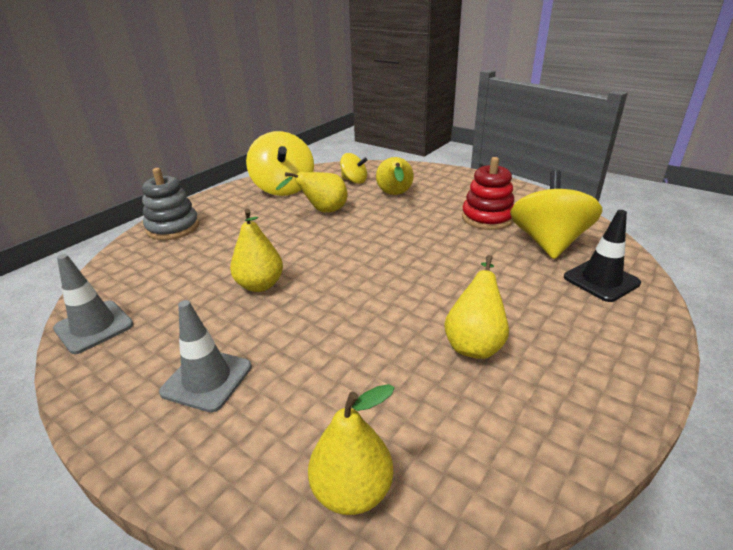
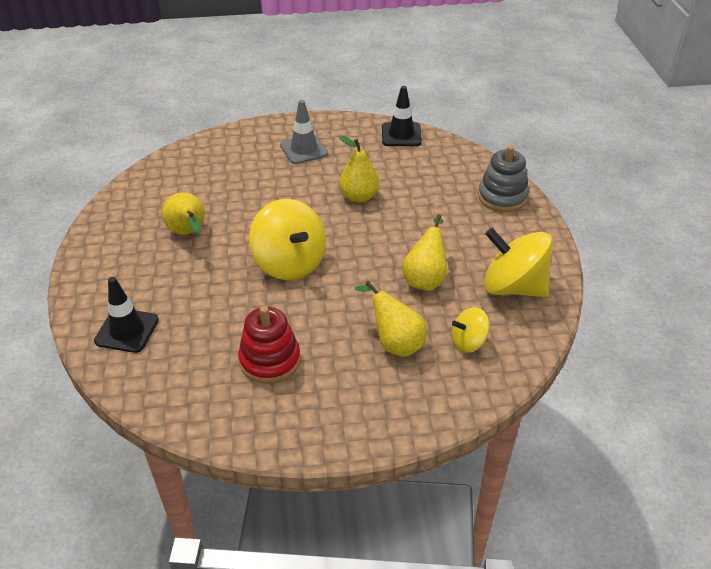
camera: 135 degrees right, 10 degrees up
(94, 327) = (401, 135): grey traffic cone -> black traffic cone
(352, 490) = (193, 154): yellow pear -> none
(548, 243) = (190, 354): yellow spinning top -> yellow spinning top (289, 263)

